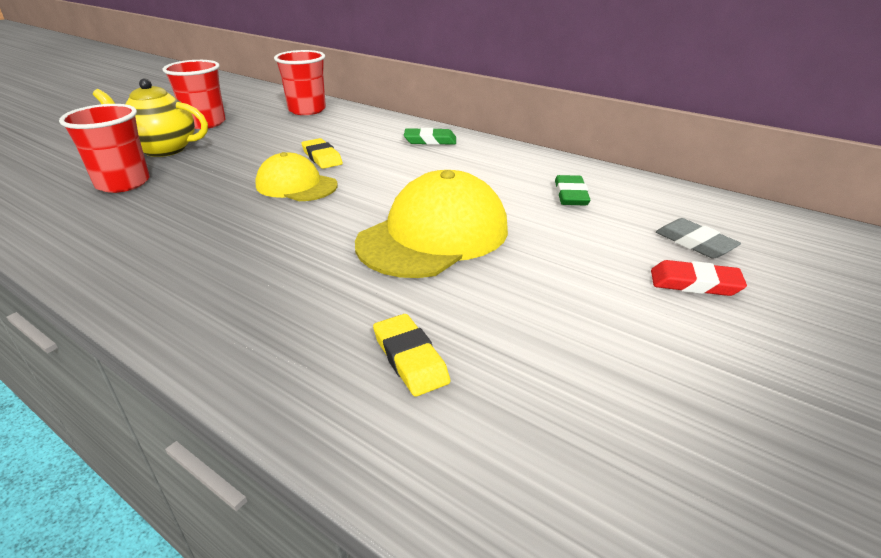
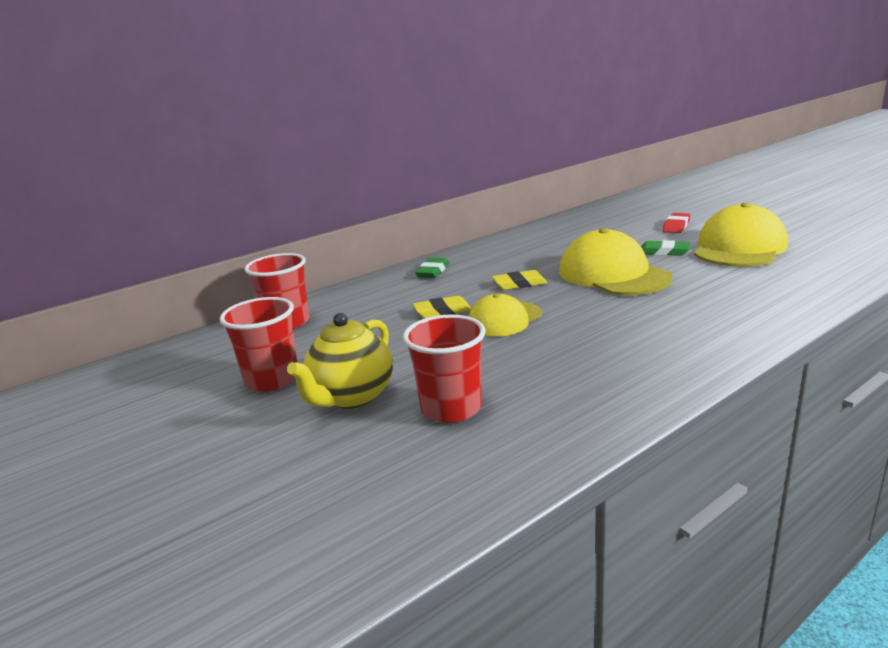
camera: 70 degrees left, 10 degrees down
(410, 358) = (755, 283): yellow eraser -> yellow eraser (519, 284)
(571, 195) = (563, 239): green eraser -> green eraser (664, 252)
(597, 351) = (739, 248): none -> yellow cap
(695, 243) = (634, 221): grey eraser -> none

